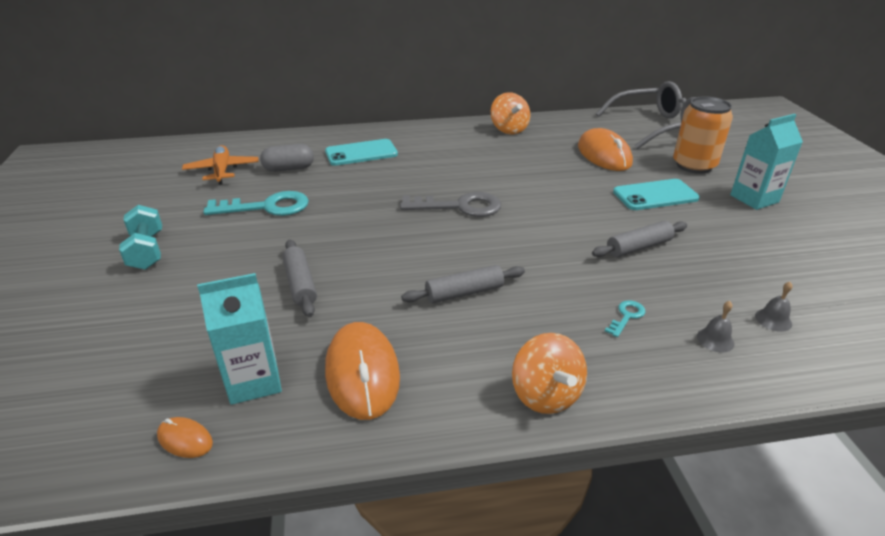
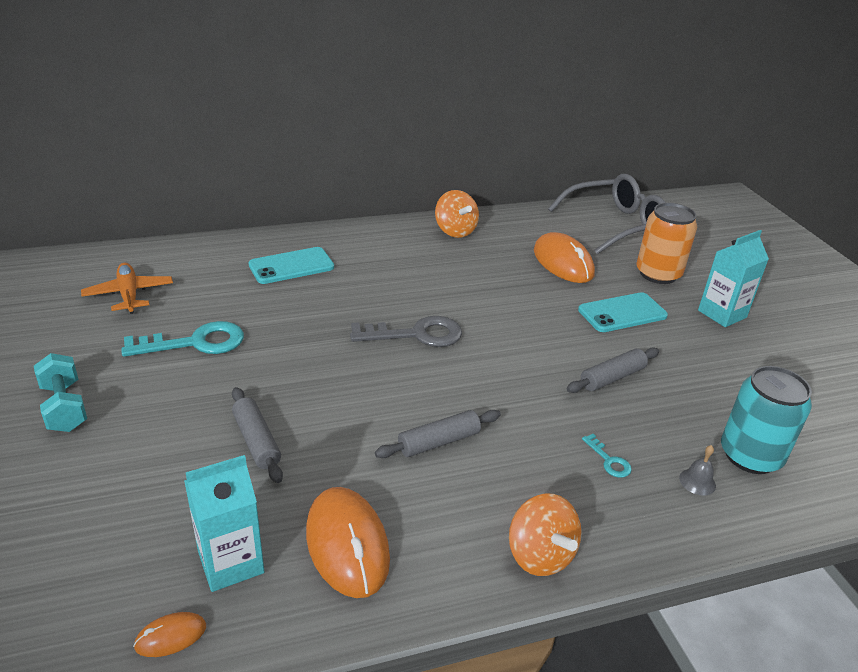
camera: 10 degrees left, 0 degrees up
(185, 439) = (171, 636): orange mouse -> orange mouse turned 45 degrees counterclockwise
(289, 168) = (210, 290): grey capsule -> none
(626, 316) = (609, 460): turquoise key -> turquoise key turned 120 degrees clockwise
(773, 320) = (750, 456): grey bell -> turquoise can

